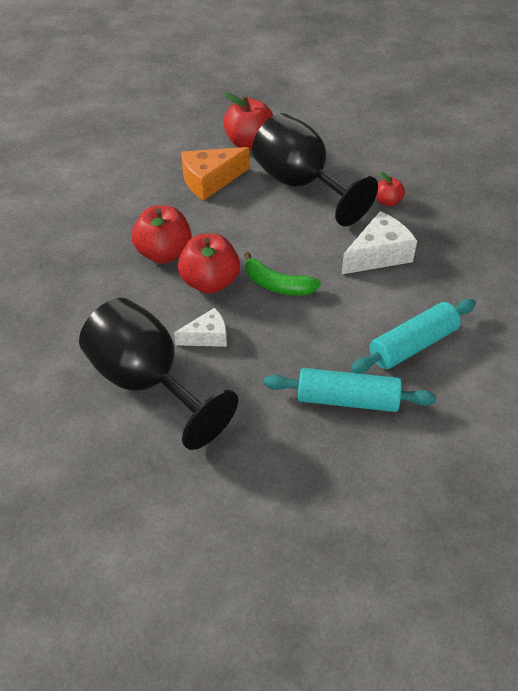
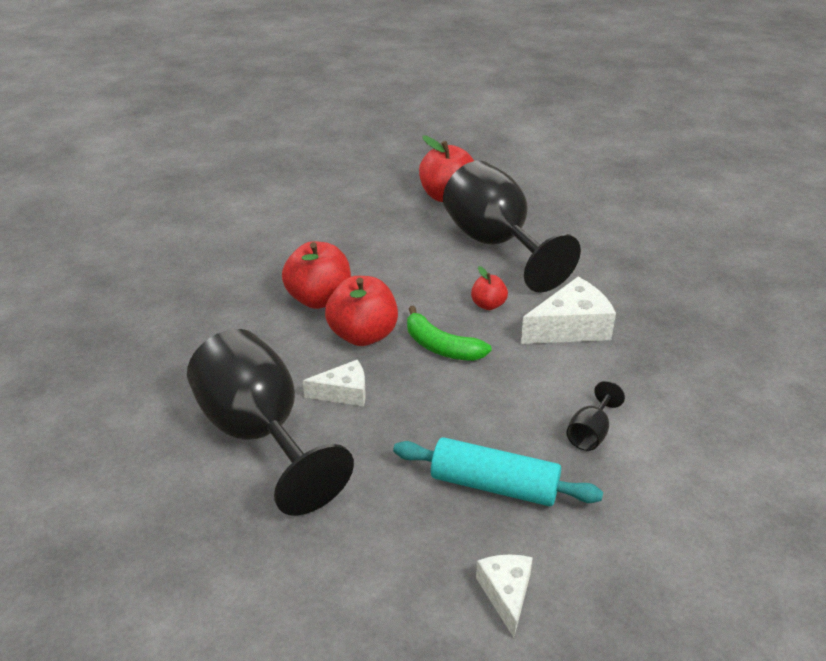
camera: 10 degrees right, 10 degrees down
(210, 181) = (392, 230): orange cheese -> none
(376, 487) = (506, 594): none -> white cheese
(388, 202) = (595, 272): red apple -> red apple (488, 305)
(412, 345) = (590, 433): turquoise rolling pin -> black goblet

